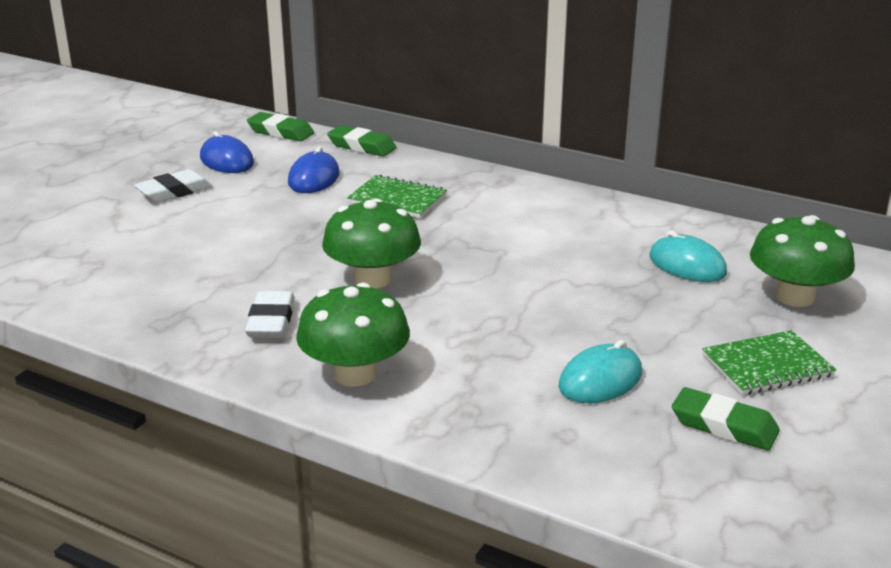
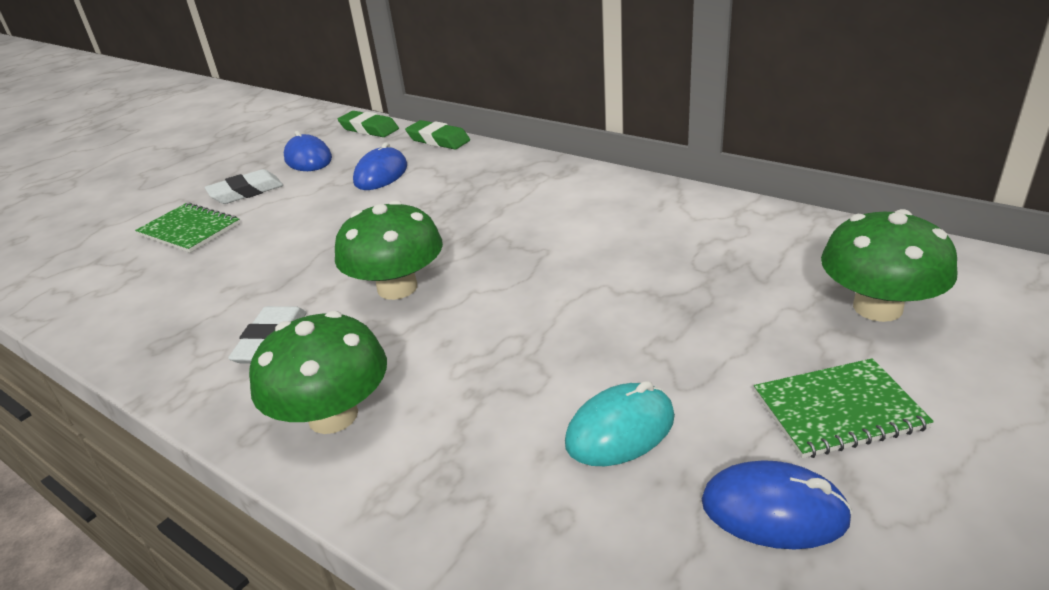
camera: 10 degrees right, 5 degrees up
(397, 199) = (453, 194): green notebook -> green notebook (189, 230)
(687, 265) = (748, 266): turquoise mouse -> none
(724, 426) = (774, 510): green eraser -> blue mouse

